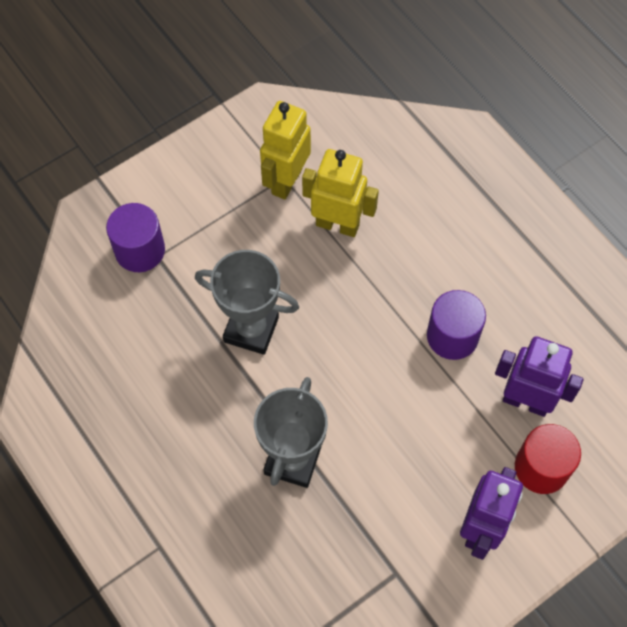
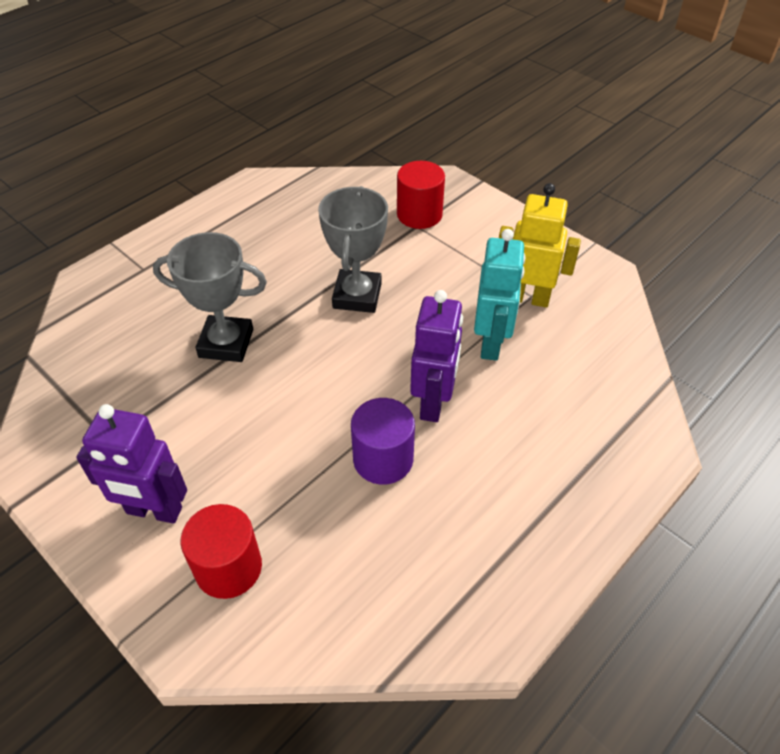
camera: 80 degrees right, 15 degrees down
(140, 250) = (419, 214): purple cylinder -> red cylinder
(337, 224) = (491, 343): yellow robot -> turquoise robot
(526, 401) = (312, 543): purple robot -> purple robot (433, 403)

